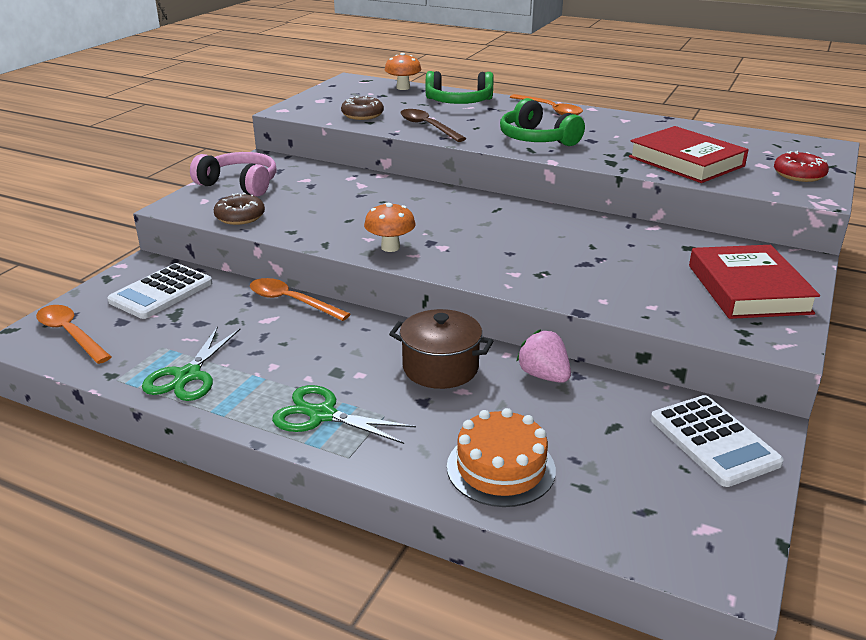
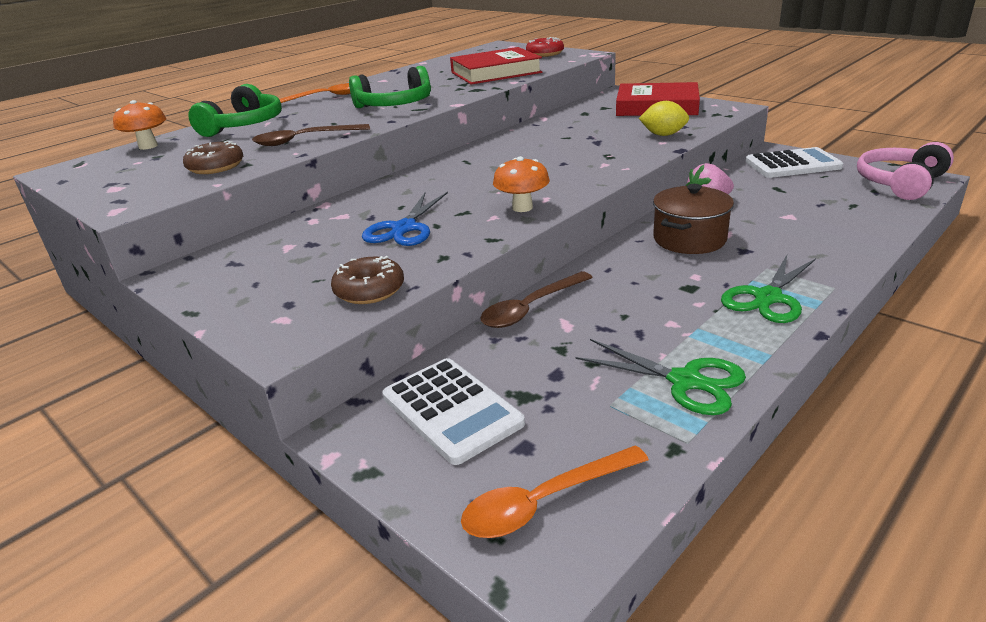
camera: 70 degrees left, 0 degrees up
(240, 184) = (252, 291): pink headphones -> pink headphones (900, 183)
(291, 301) = (530, 308): orange spoon -> brown spoon
(340, 210) = (404, 228): none -> blue scissors
(501, 468) = (837, 228): orange cake -> none
(630, 299) = (663, 135): none -> yellow lemon

